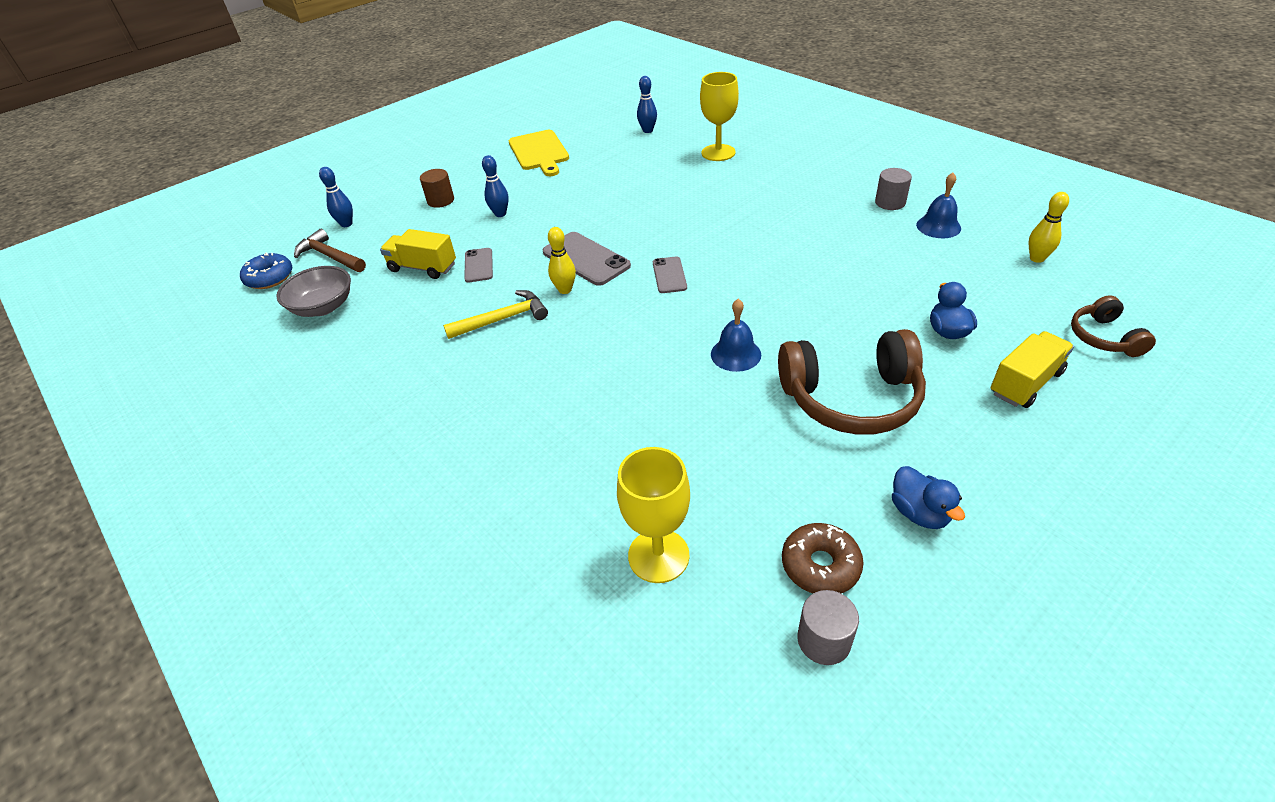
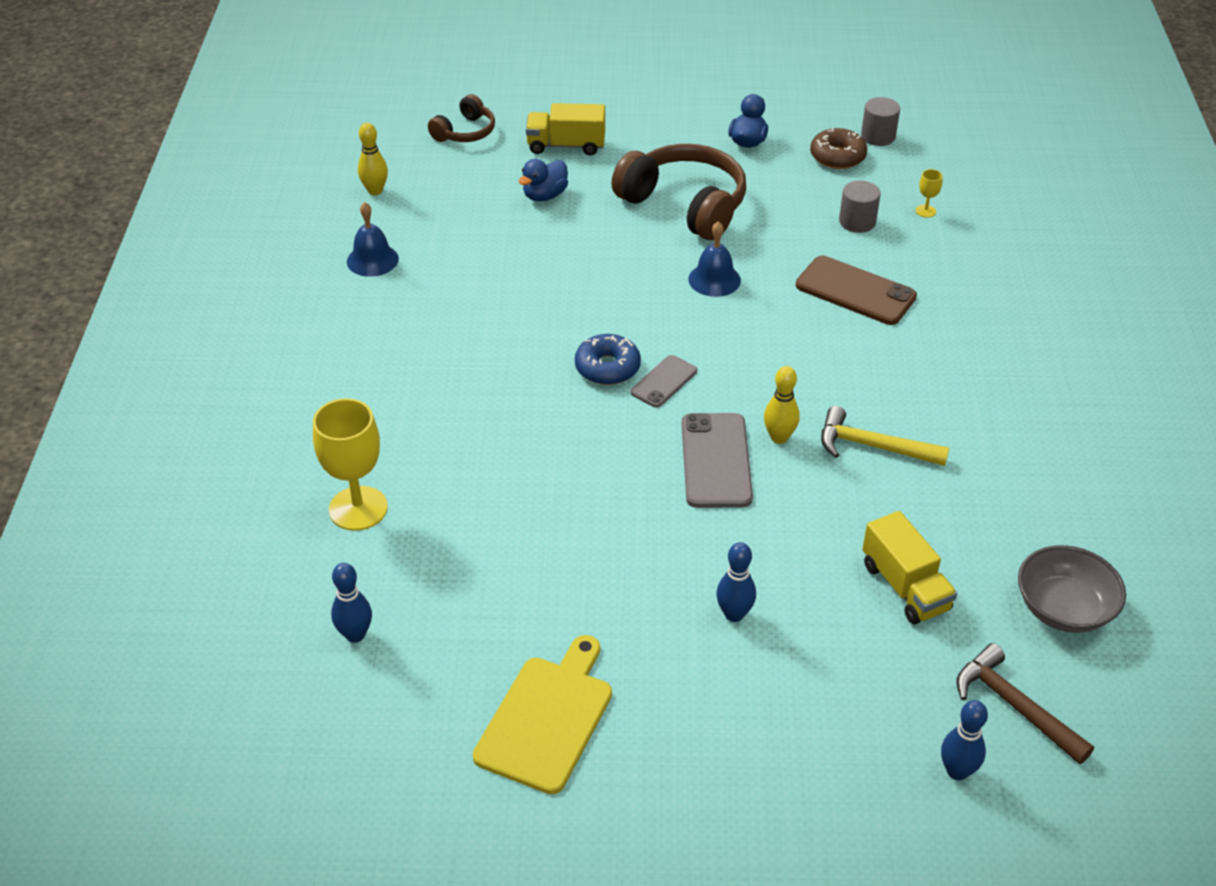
camera: 140 degrees left, 0 degrees up
(269, 278) = (1119, 724): blue donut -> blue donut (607, 367)
(330, 256) = (1015, 706): brown hammer -> brown hammer turned 150 degrees clockwise
(440, 200) = (786, 714): brown cylinder -> none
(478, 265) = (837, 540): grey phone -> none
(627, 417) = (855, 291): none -> brown phone
(658, 555) = (925, 211): yellow goblet -> yellow goblet, size x0.43
(890, 202) = (353, 308): grey cylinder -> grey cylinder (857, 222)

